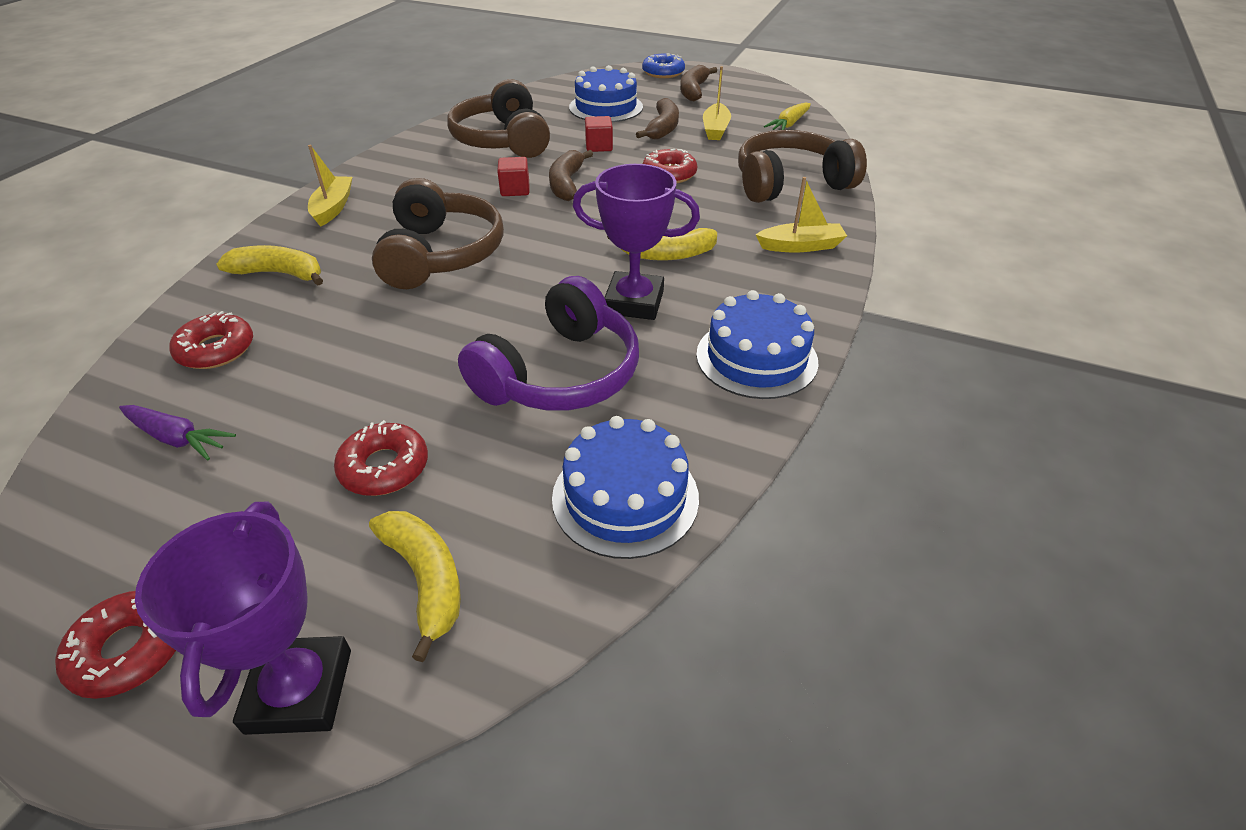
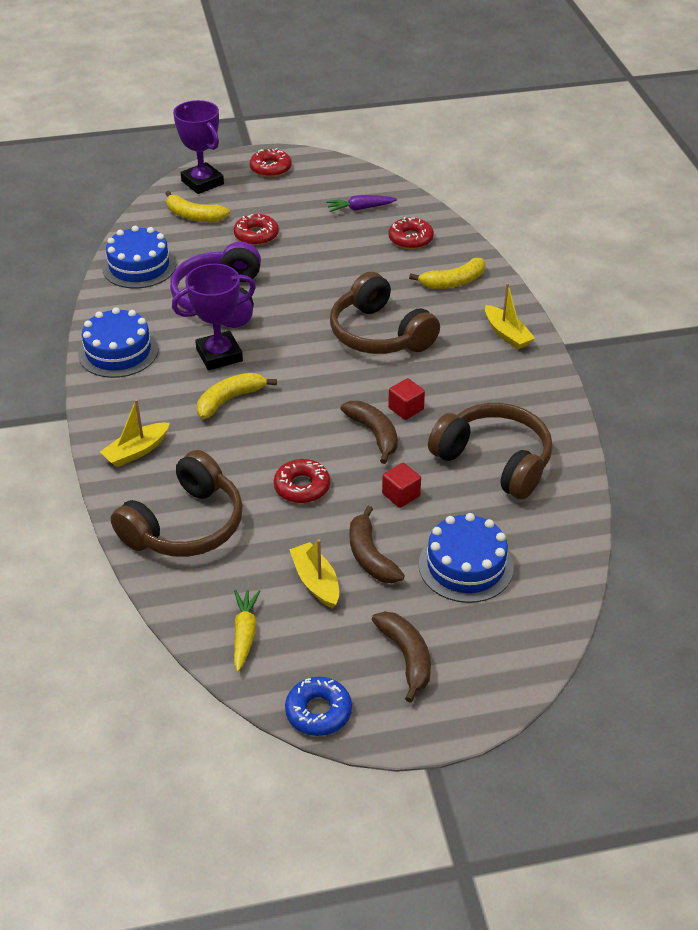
camera: 145 degrees right, 0 degrees up
(663, 72) = (484, 687): blue donut -> blue donut (318, 711)

